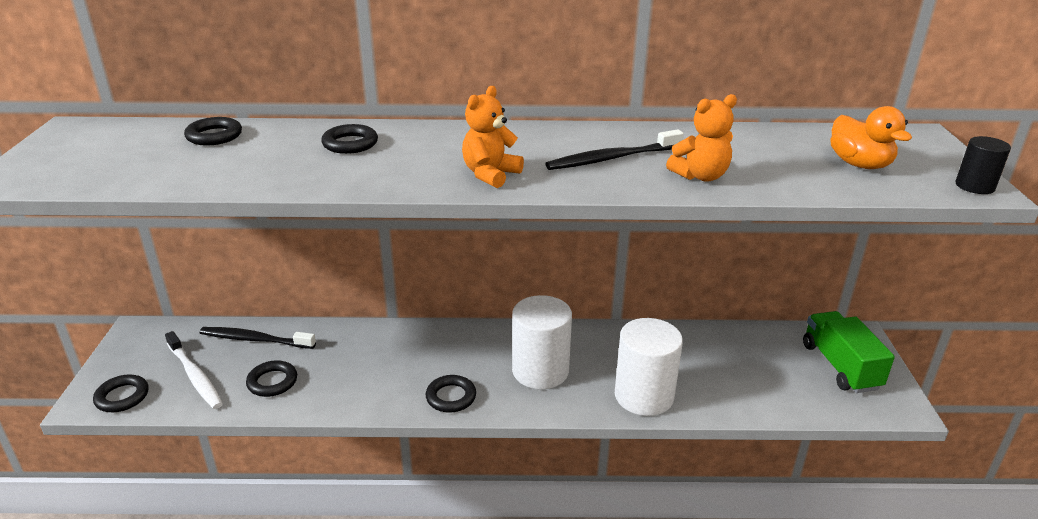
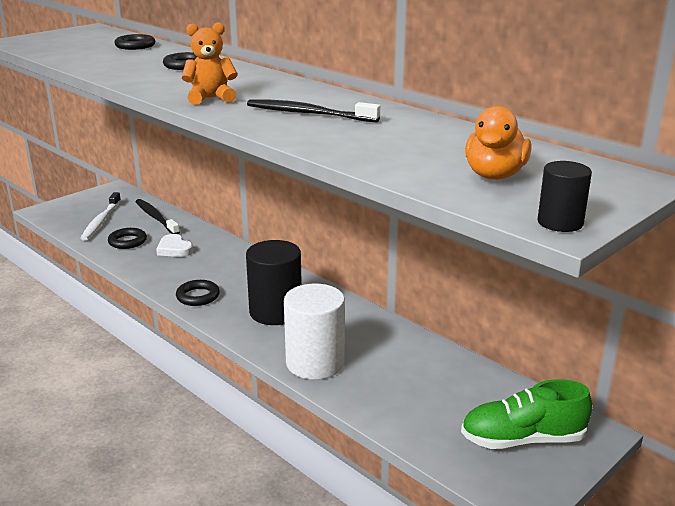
camera: 45 degrees right, 5 degrees down
(122, 397) = (58, 215): black ring -> none
(340, 363) = (174, 249): none -> white heart
(540, 371) = (275, 312): white cylinder -> black cylinder
(700, 176) = (337, 140): orange teddy bear -> none
(840, 366) = (522, 439): green truck -> green shoe

